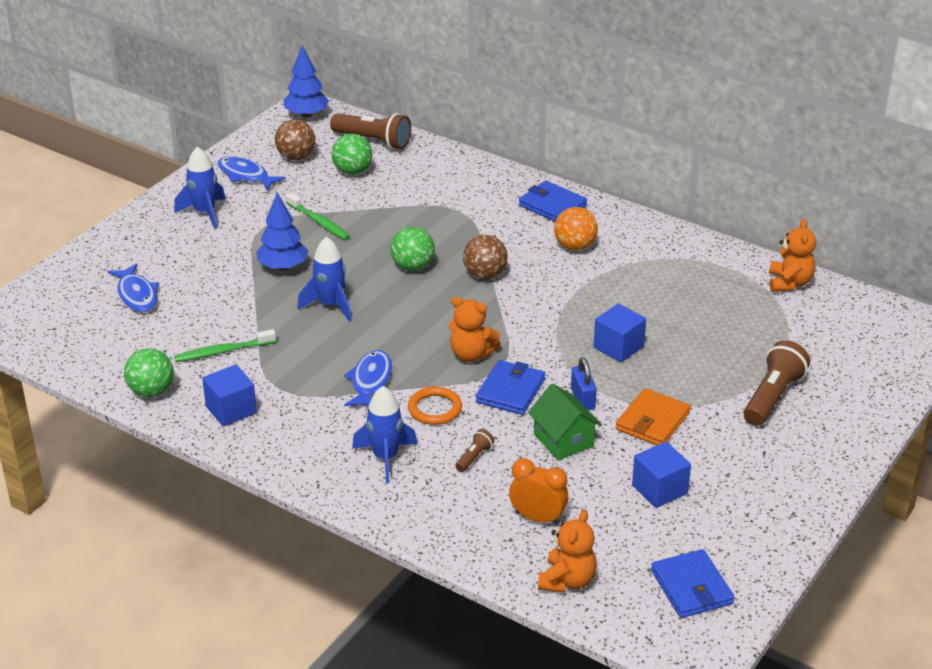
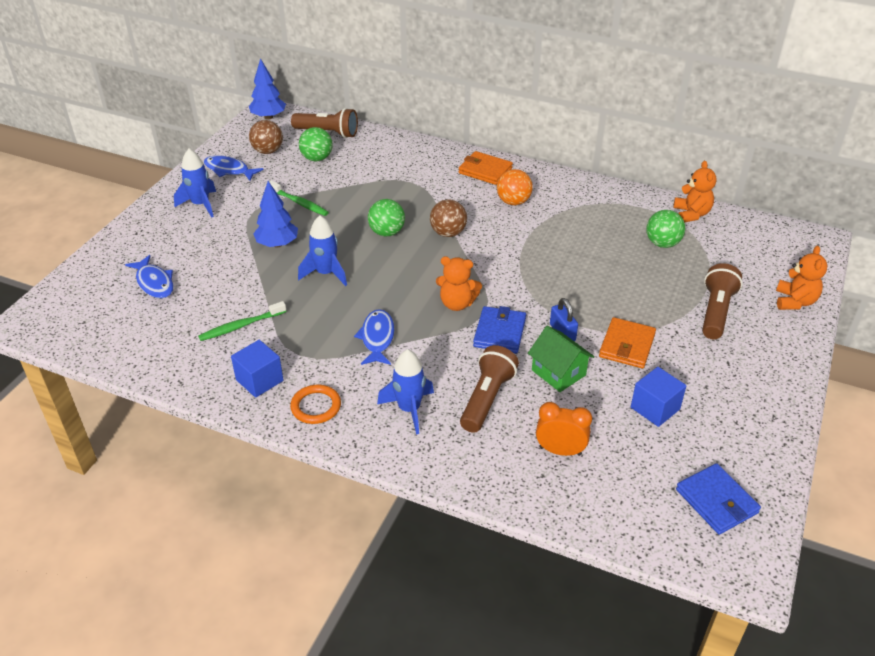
camera: 10 degrees left, 5 degrees up
(151, 391) = (183, 371): green ball -> green ball (662, 243)
(435, 409) = (440, 357): orange ring -> orange ring (316, 406)
(474, 457) = (487, 398): brown flashlight -> brown flashlight, size x2.07
(552, 205) = (485, 170): blue wallet -> orange wallet
(567, 581) = (606, 511): orange teddy bear -> orange teddy bear (794, 301)
(618, 347) = (576, 283): blue cube -> none

